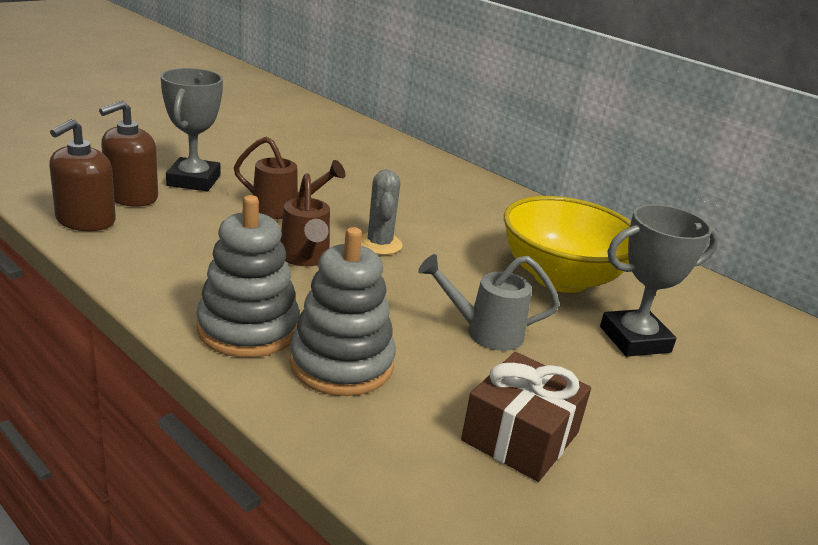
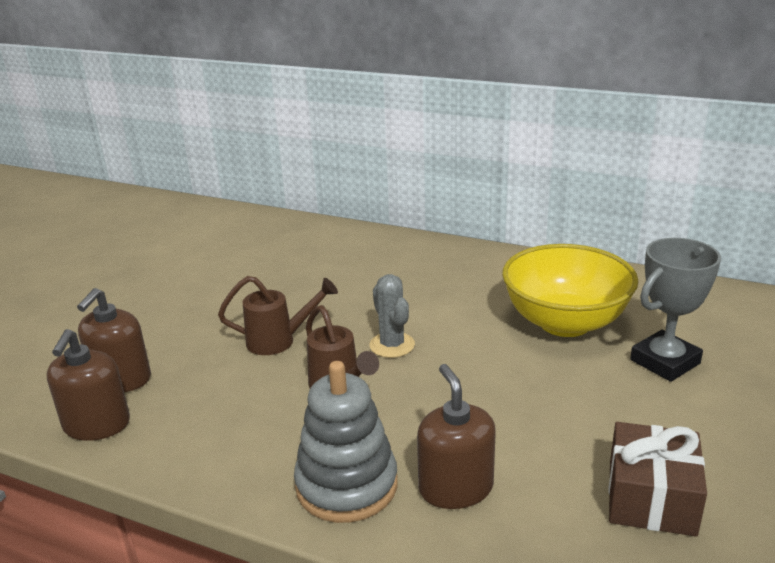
camera: 15 degrees left, 0 degrees up
(193, 180) = (168, 338): grey trophy -> none
(341, 364) = (455, 488): grey stacking toy -> brown soap dispenser
(484, 332) = (546, 403): grey watering can -> none

